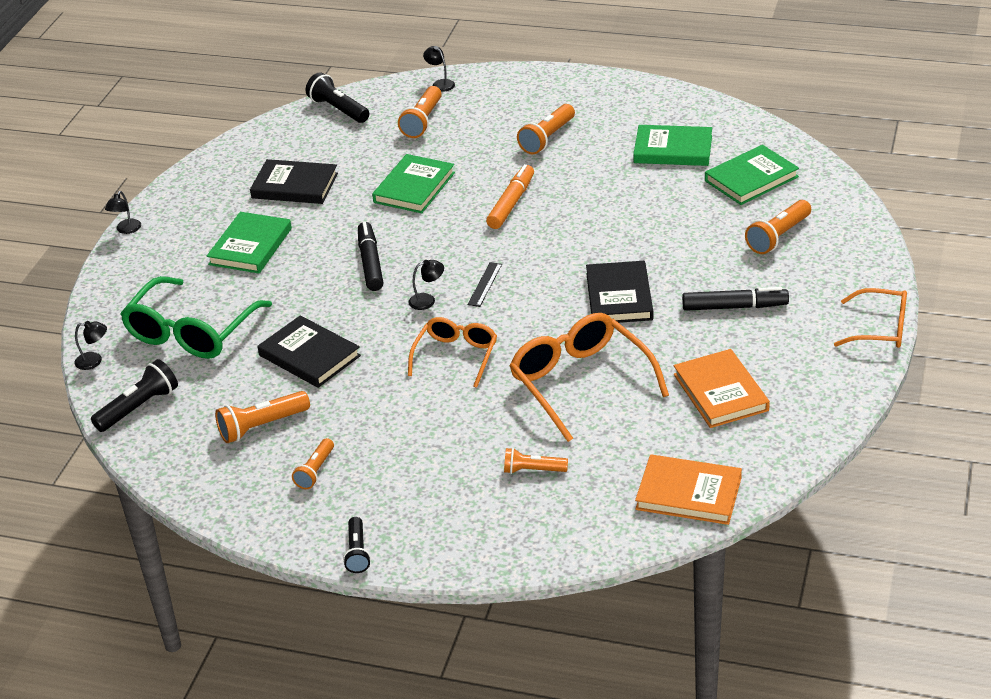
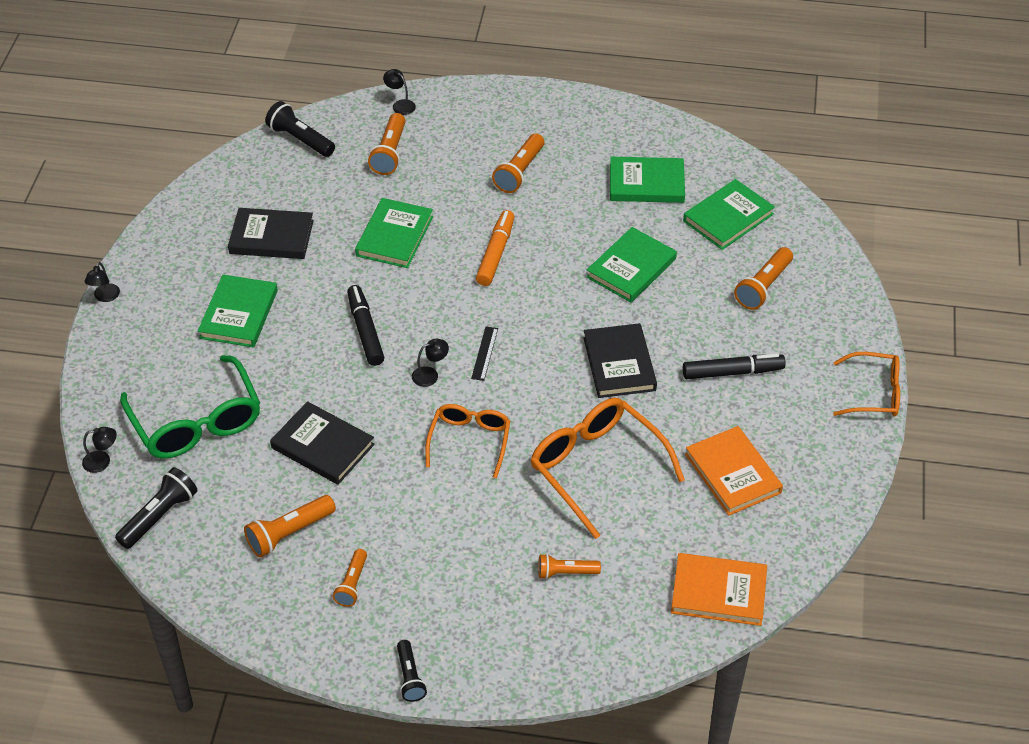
camera: 10 degrees left, 10 degrees up
(191, 332) = (196, 422): green glasses -> green glasses turned 45 degrees counterclockwise
(645, 218) = (631, 268): none -> green book

